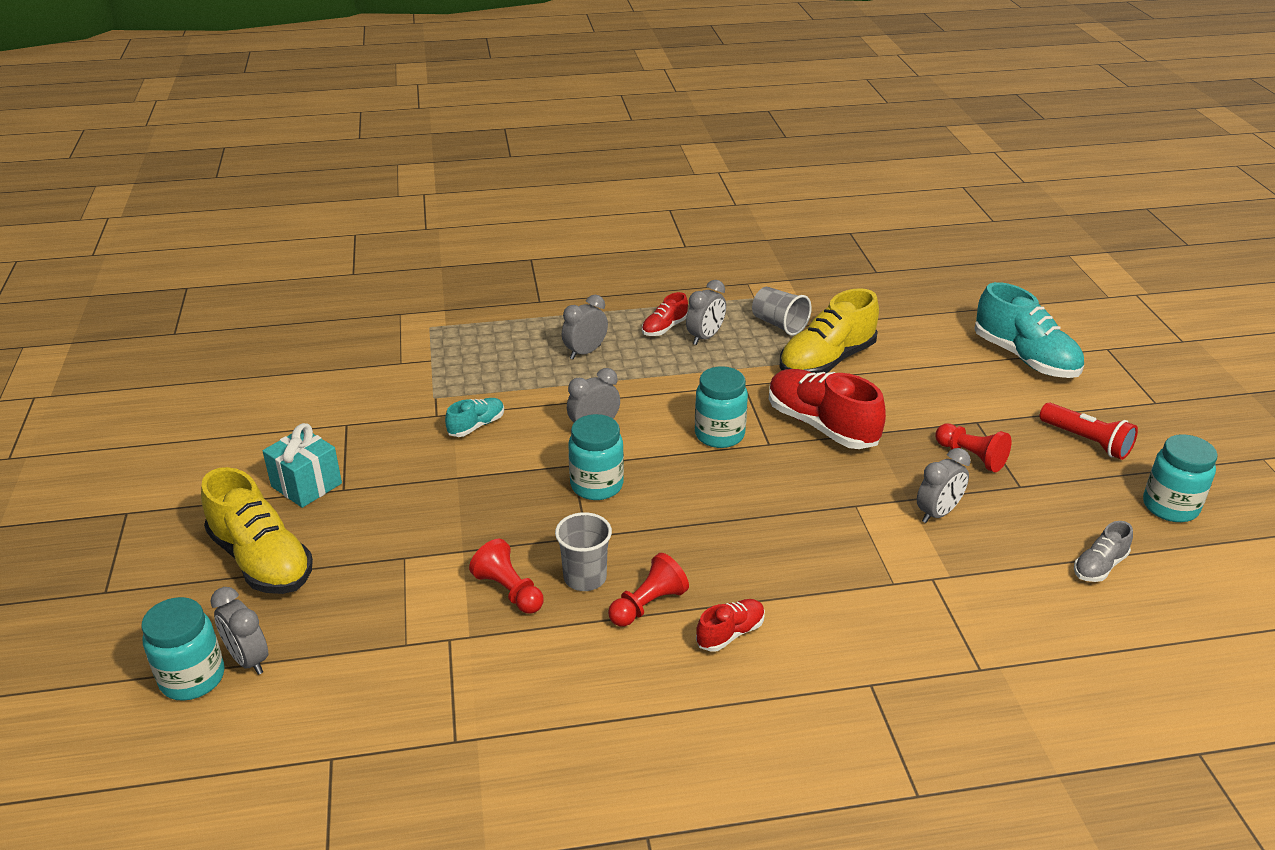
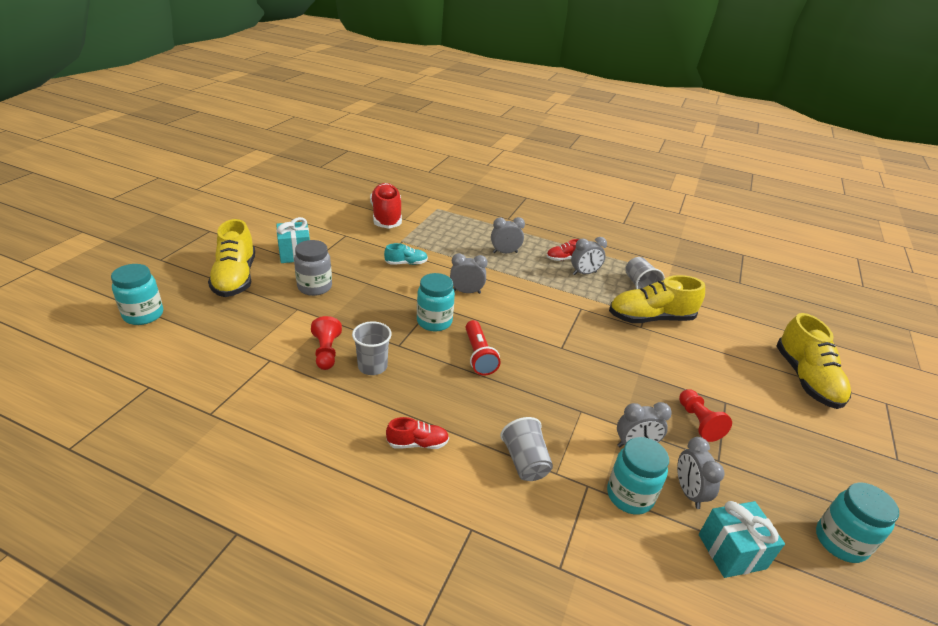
camera: 30 degrees right, 0 degrees up
(248, 659) = (174, 319): grey clock -> grey clock (689, 492)
(392, 517) = (315, 287): none -> grey jar
(648, 605) = (389, 400): red pawn -> none
(719, 435) = (535, 328): turquoise jar -> turquoise jar (629, 496)
(821, 425) = (607, 353): red shoe -> red shoe (386, 216)
(854, 589) = (525, 462): none -> grey cup
(1025, 358) = (806, 379): turquoise shoe -> yellow shoe
(1087, 441) = (806, 457): red flashlight -> red flashlight (479, 355)
(1099, 566) = (731, 551): grey shoe -> turquoise gift

